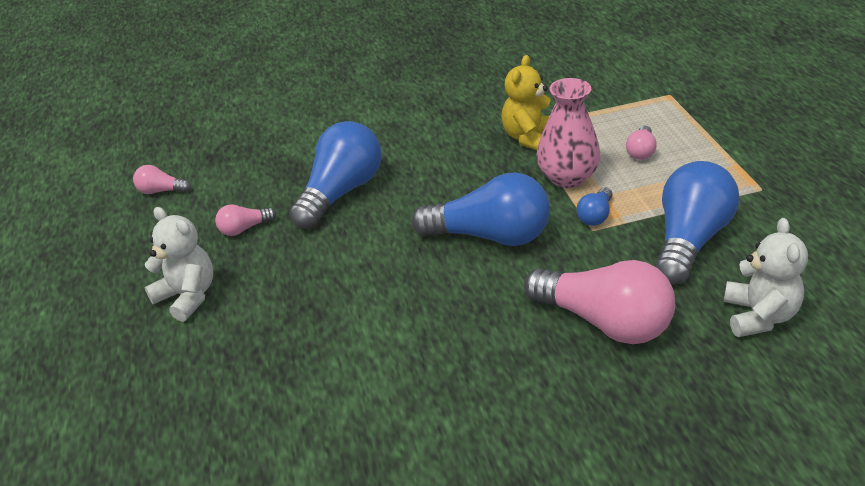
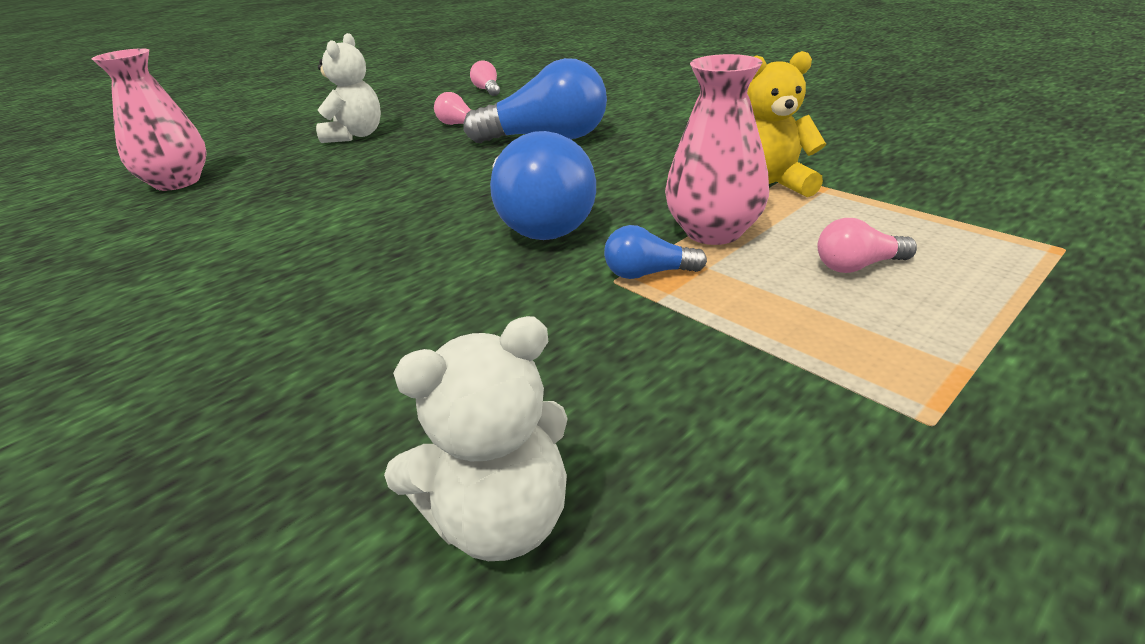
camera: 60 degrees right, 5 degrees down
(174, 437) = (177, 182): none -> pink vase
(604, 322) = (406, 344): pink light bulb -> none
(689, 240) = (668, 372): blue light bulb -> none

